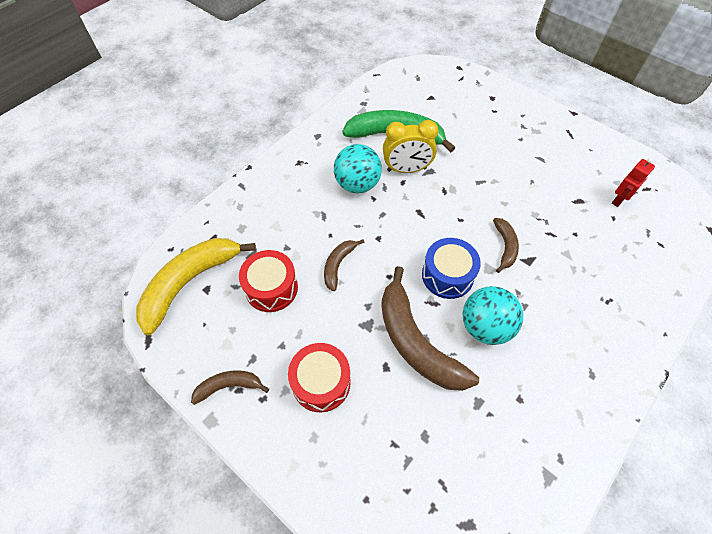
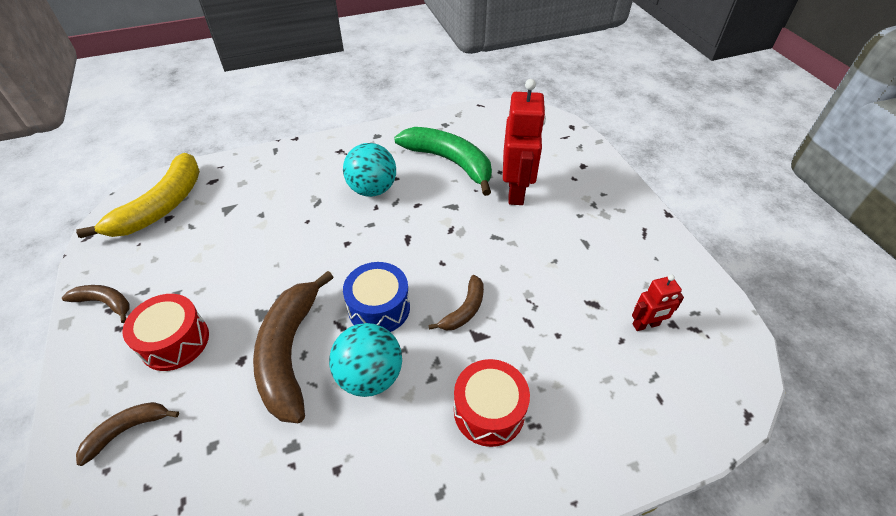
camera: 30 degrees right, 10 degrees down
(190, 282) = (161, 206): yellow banana -> yellow banana turned 135 degrees clockwise
(271, 288) = (216, 241): red drum -> red drum (489, 411)
(338, 265) = (288, 249): brown banana -> brown banana (127, 430)
(406, 169) = (431, 195): yellow clock -> none
(464, 139) = (516, 191): none -> red robot

